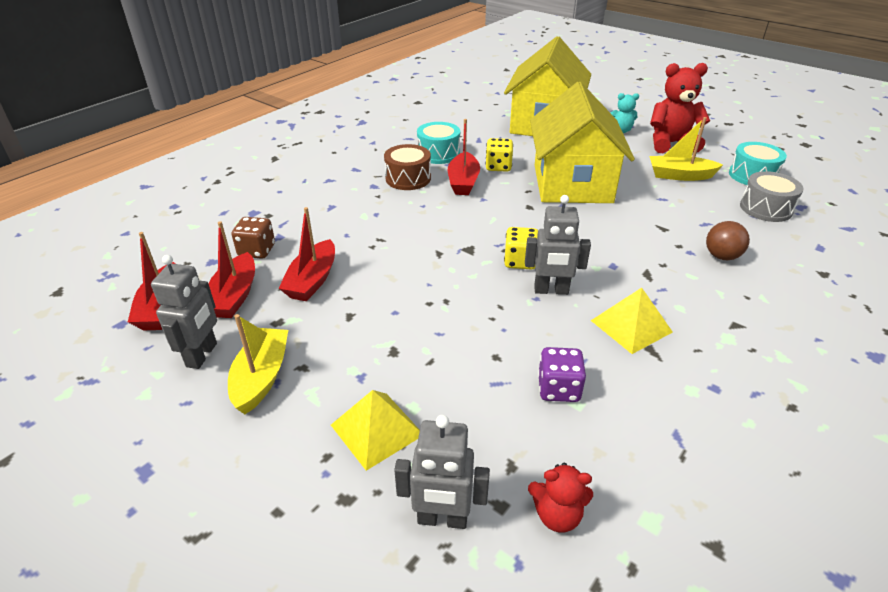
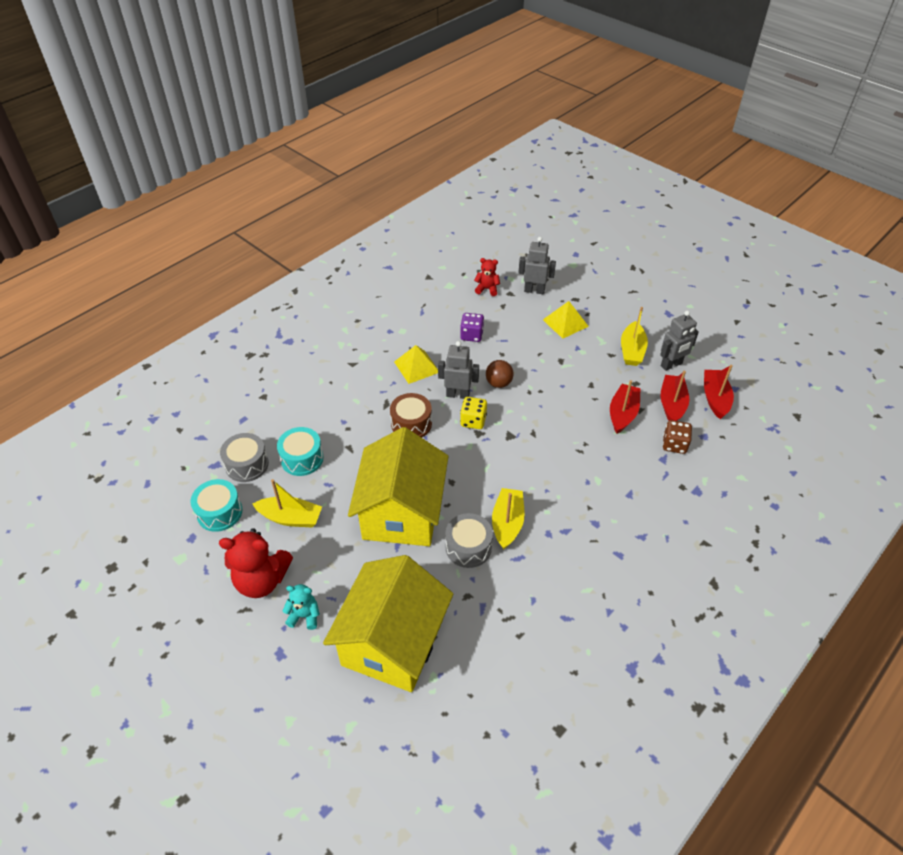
camera: 175 degrees left, 10 degrees up
(202, 355) = (671, 365): grey robot -> grey robot turned 135 degrees counterclockwise
(408, 178) = (562, 533): brown drum -> brown drum (411, 424)
(438, 154) = (531, 578): turquoise drum -> turquoise drum (302, 459)
(463, 182) = (507, 523): red boat -> yellow boat
(498, 167) = (468, 547): yellow dice -> grey drum
(721, 256) = (323, 415): brown ball -> brown ball (498, 383)

